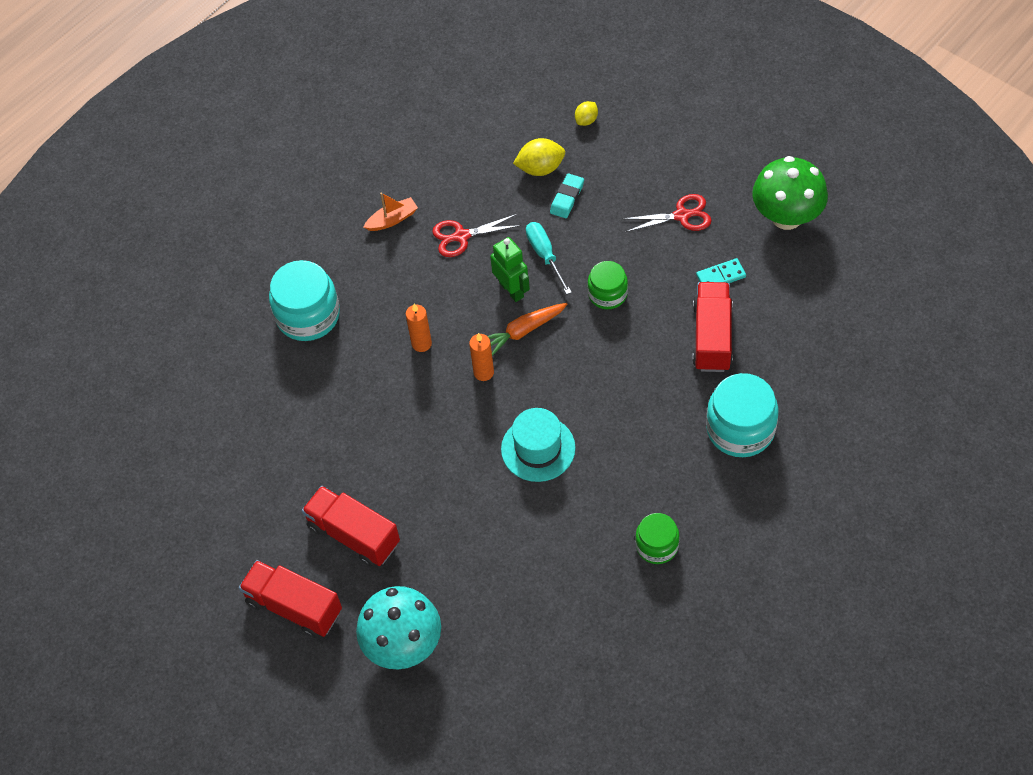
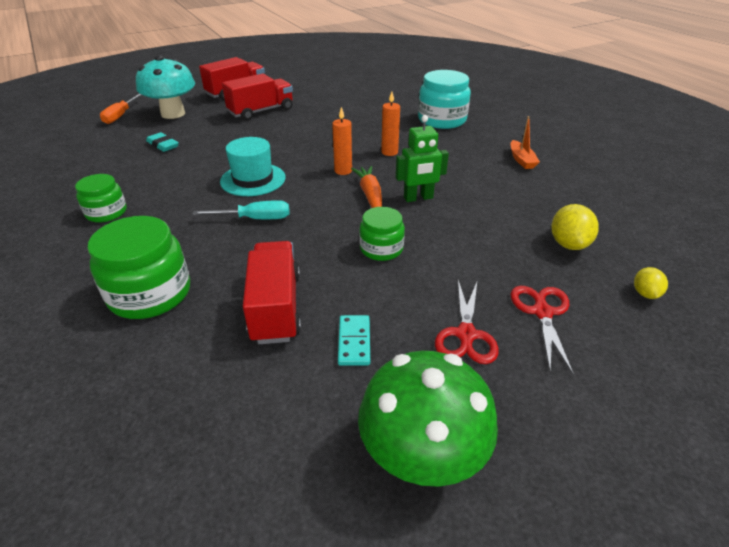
camera: 105 degrees right, 20 degrees down
(435, 712) = (120, 116): none -> orange screwdriver
(461, 236) = (491, 186): red scissors -> red scissors (542, 312)
(545, 255) = (449, 223): turquoise screwdriver -> turquoise screwdriver (255, 219)
(567, 198) = (521, 252): turquoise eraser -> turquoise eraser (163, 145)
(586, 120) = (645, 294): yellow lemon -> yellow lemon turned 45 degrees clockwise
(712, 337) = (276, 307): red truck -> red truck turned 120 degrees counterclockwise
(740, 429) = (150, 294): turquoise jar -> green jar

